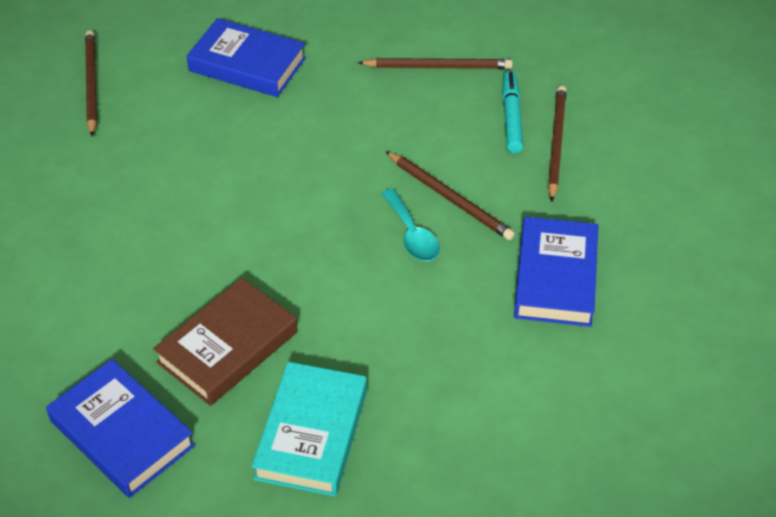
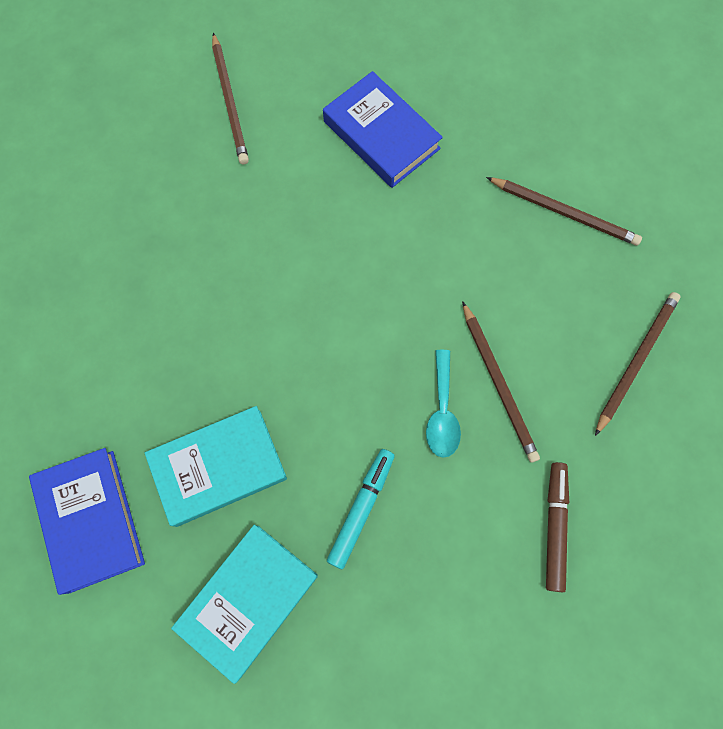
camera: 25 degrees right, 25 degrees up
(91, 84) = (230, 102): brown pencil -> brown pencil turned 150 degrees clockwise
(228, 347) = (219, 467): brown book -> turquoise book
(511, 117) = (607, 308): turquoise marker -> turquoise marker (361, 508)
(555, 277) = (554, 526): blue book -> brown marker

